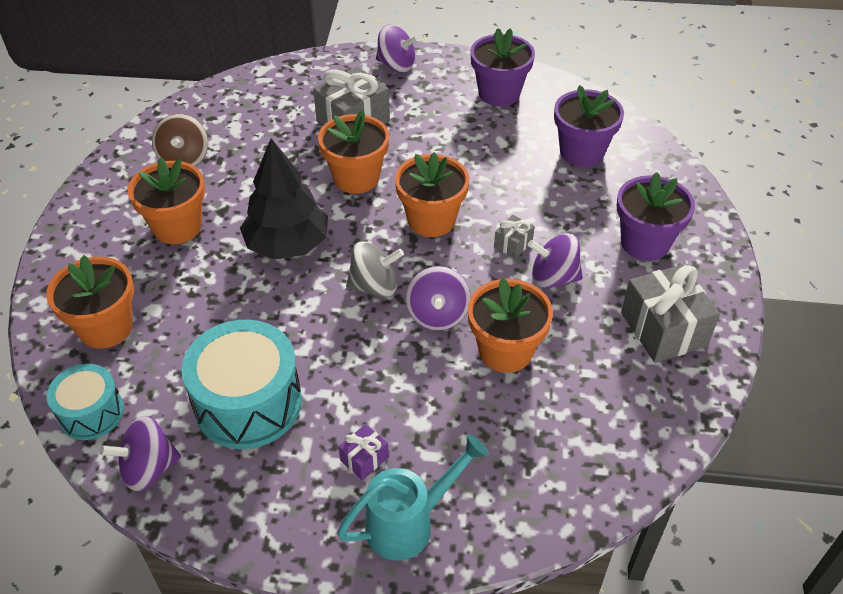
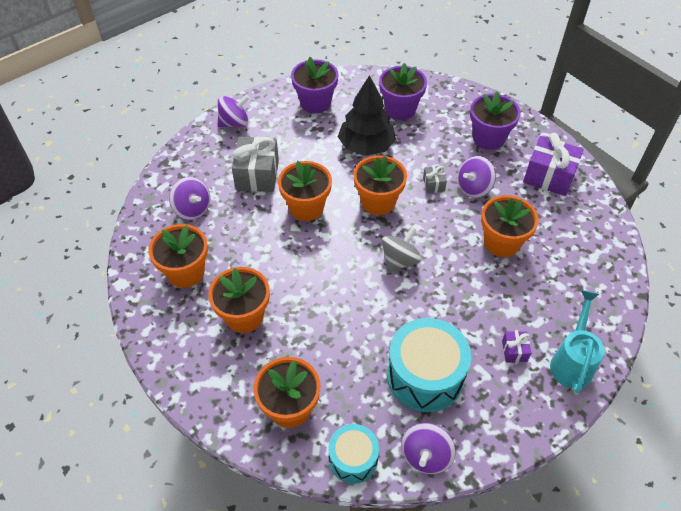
camera: 45 degrees left, 5 degrees up
(184, 159) = (186, 272): brown spinning top -> orange flower pot
(287, 244) = (323, 275): black tree -> black tree (366, 146)
(437, 315) = (449, 250): purple spinning top -> purple spinning top (192, 209)
(663, 329) = (549, 177): grey gift -> purple gift

